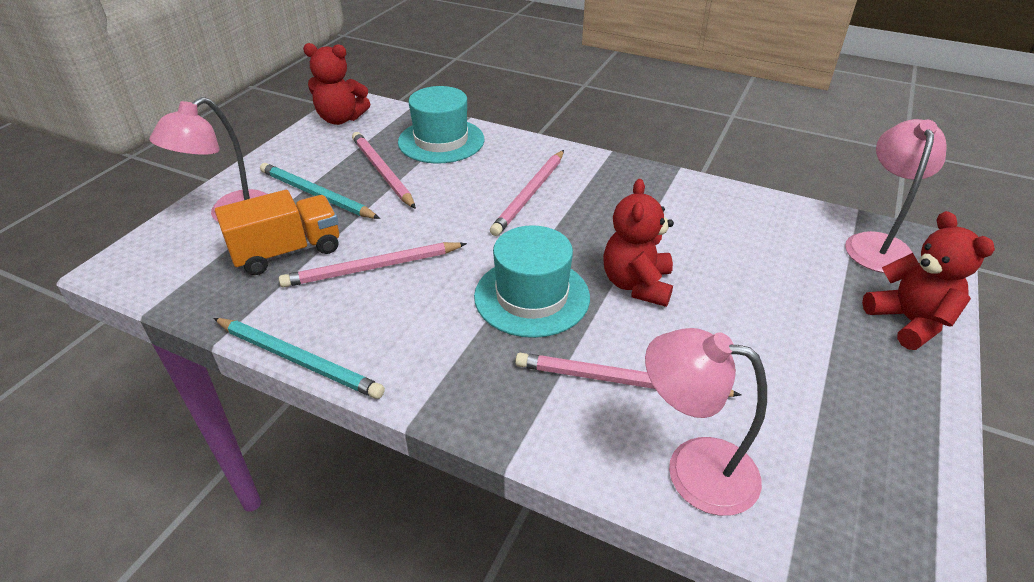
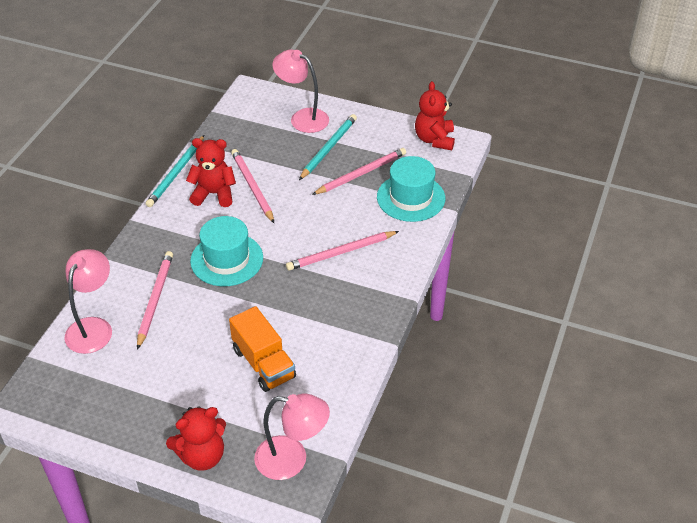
camera: 85 degrees right, 5 degrees up
(287, 252) = (266, 149): orange truck -> orange truck (263, 363)
(530, 194) = (341, 252): pink pencil -> pink pencil turned 45 degrees counterclockwise
(637, 284) = (239, 310): red teddy bear -> red teddy bear (214, 194)

